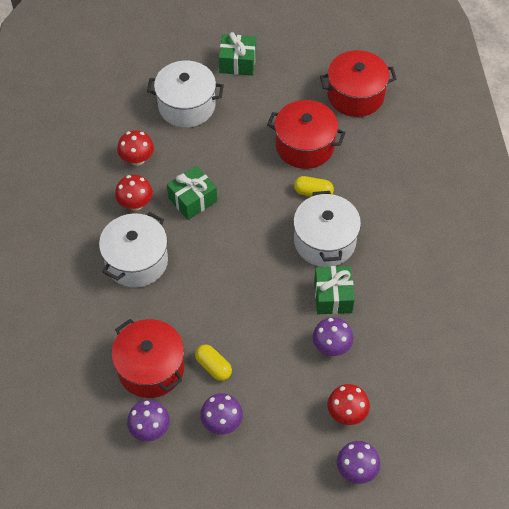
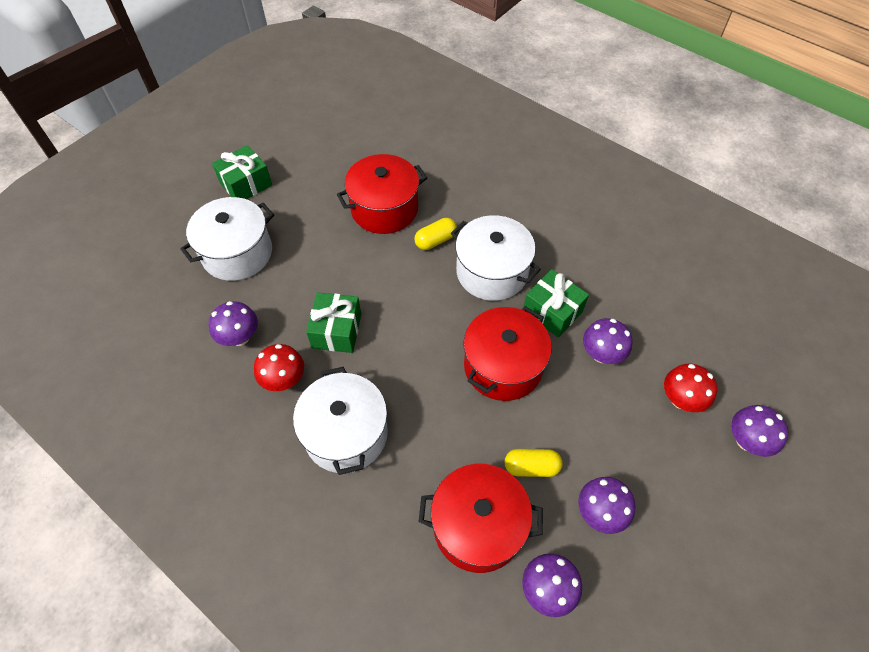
camera: 45 degrees left, 0 degrees up
(137, 159) = (240, 337): red mushroom -> purple mushroom
(355, 95) = (380, 141): red pot -> red pot (503, 366)

